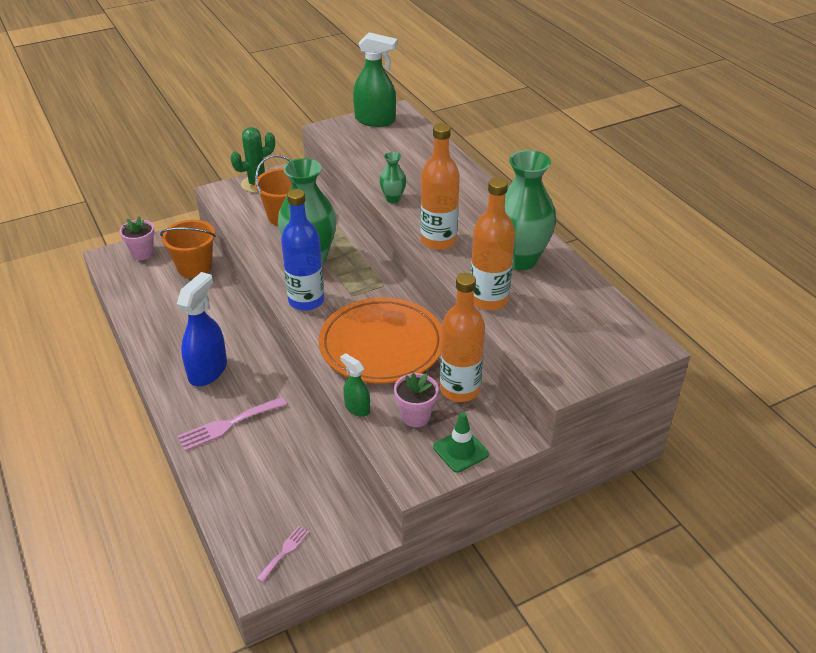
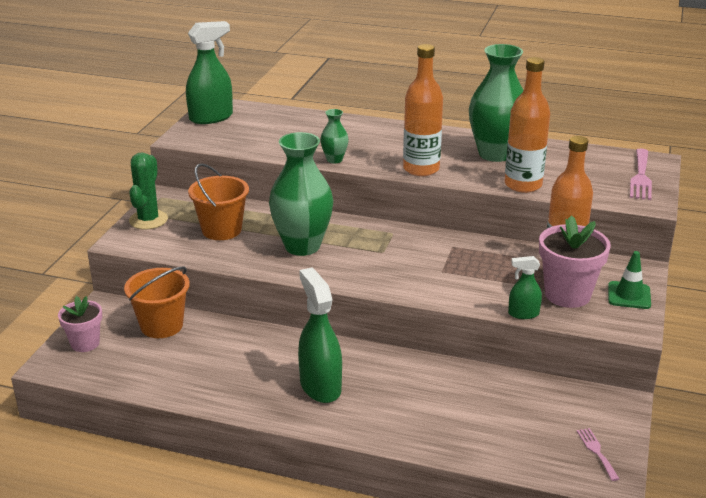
camera: 45 degrees left, 10 degrees down
(208, 371) = (320, 386): blue spray bottle -> green spray bottle
(228, 425) = (407, 409): pink fork -> pink fork (641, 177)
(306, 300) = (355, 273): blue bottle -> none
(381, 345) = (465, 269): orange plate -> none
(415, 416) = (567, 294): pink flower pot -> pink flower pot, size x1.59

